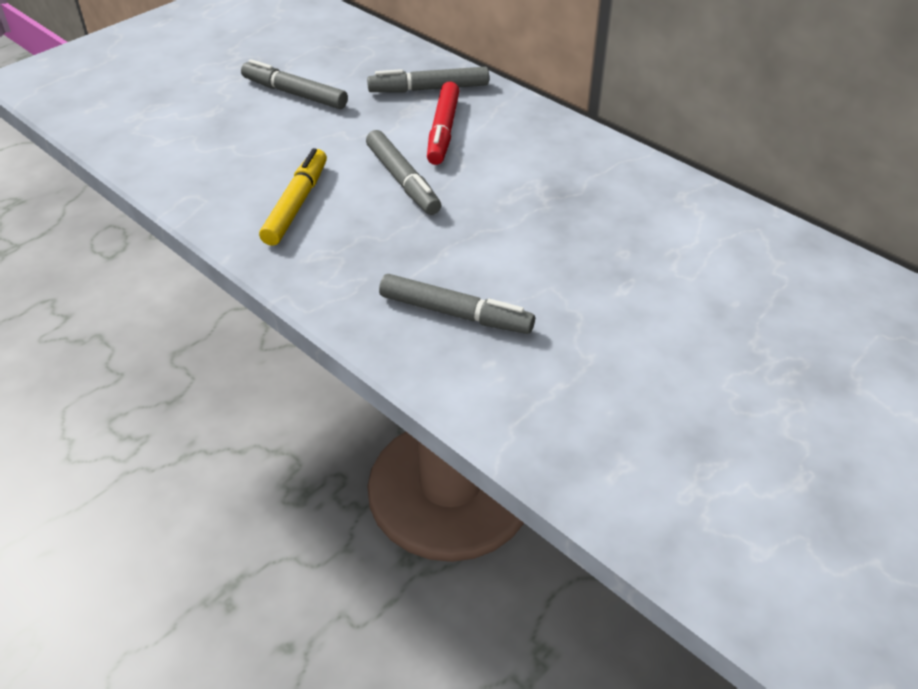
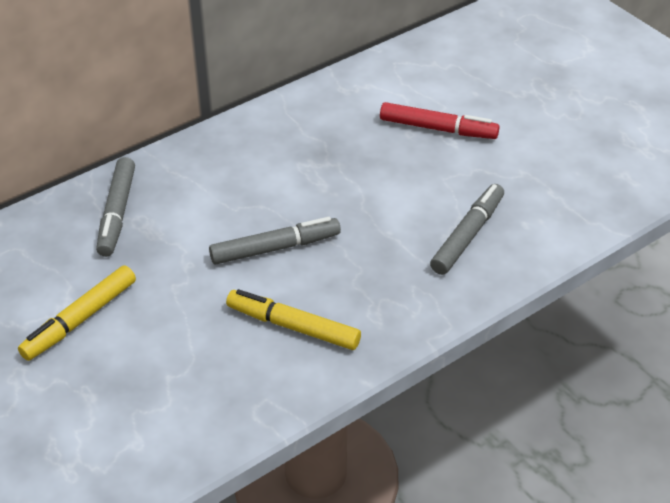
camera: 80 degrees left, 0 degrees up
(294, 93) = (80, 319): grey marker -> yellow marker
(443, 131) = (200, 212): red marker -> red marker (438, 129)

